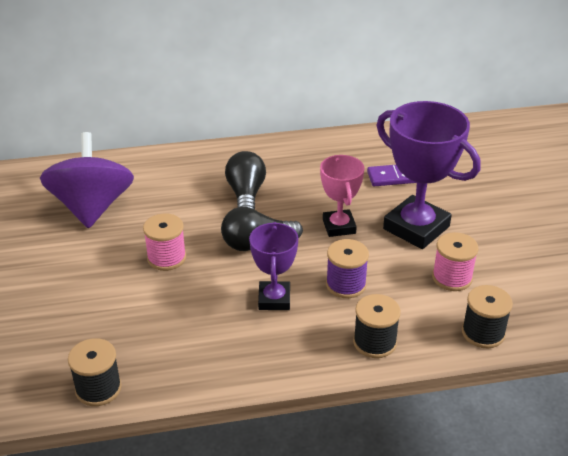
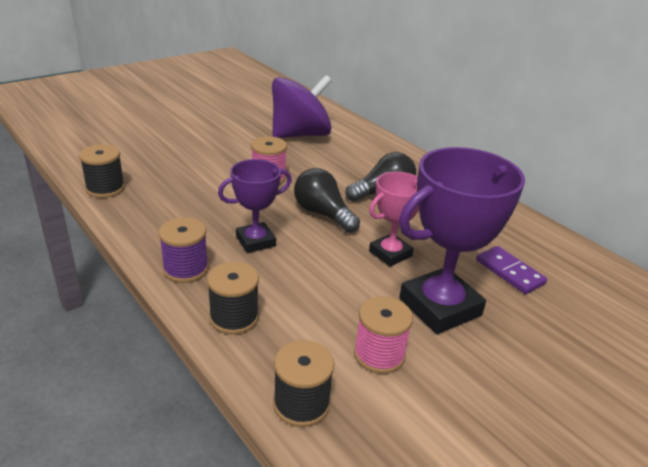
camera: 60 degrees right, 5 degrees down
(346, 284) = (307, 278): purple spool -> purple spool (185, 269)
(416, 228) = (439, 307): purple trophy -> purple trophy turned 45 degrees clockwise

